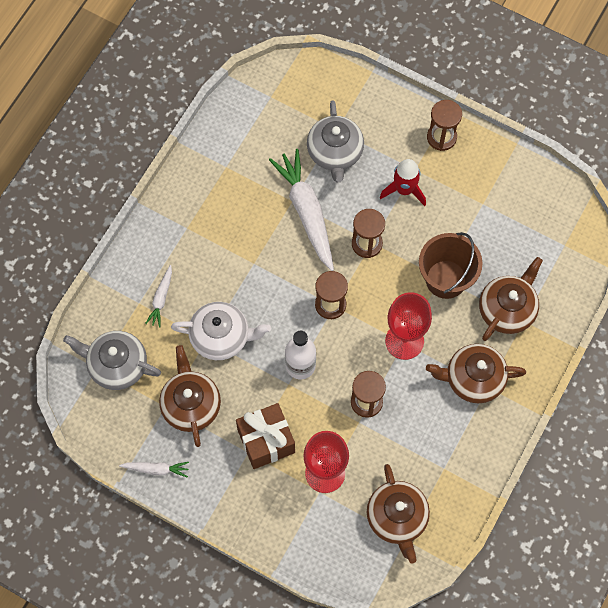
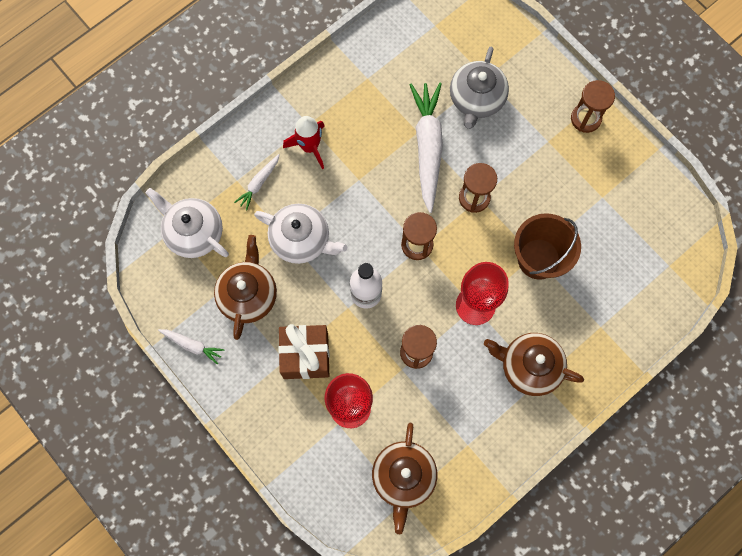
camera: 20 degrees right, 5 degrees up
(116, 365) = (193, 232): grey teapot -> white teapot
(404, 190) = (530, 157): red rocket -> red rocket (309, 147)
(507, 309) = (588, 309): brown teapot -> none

